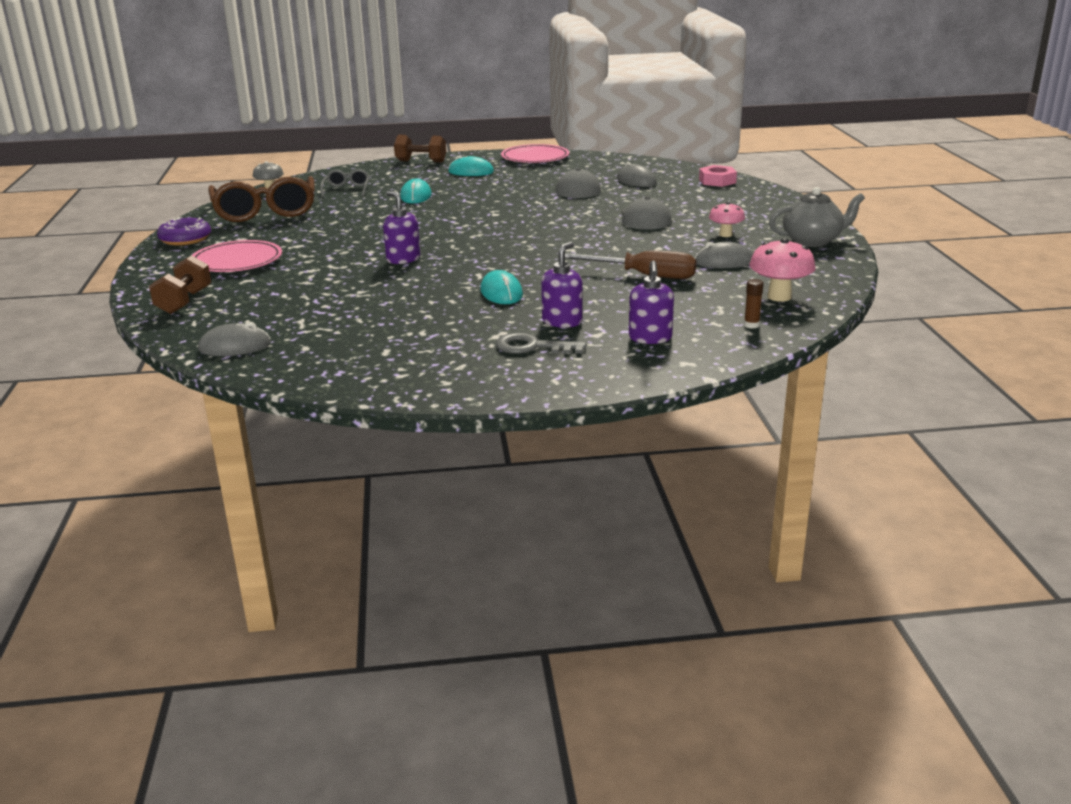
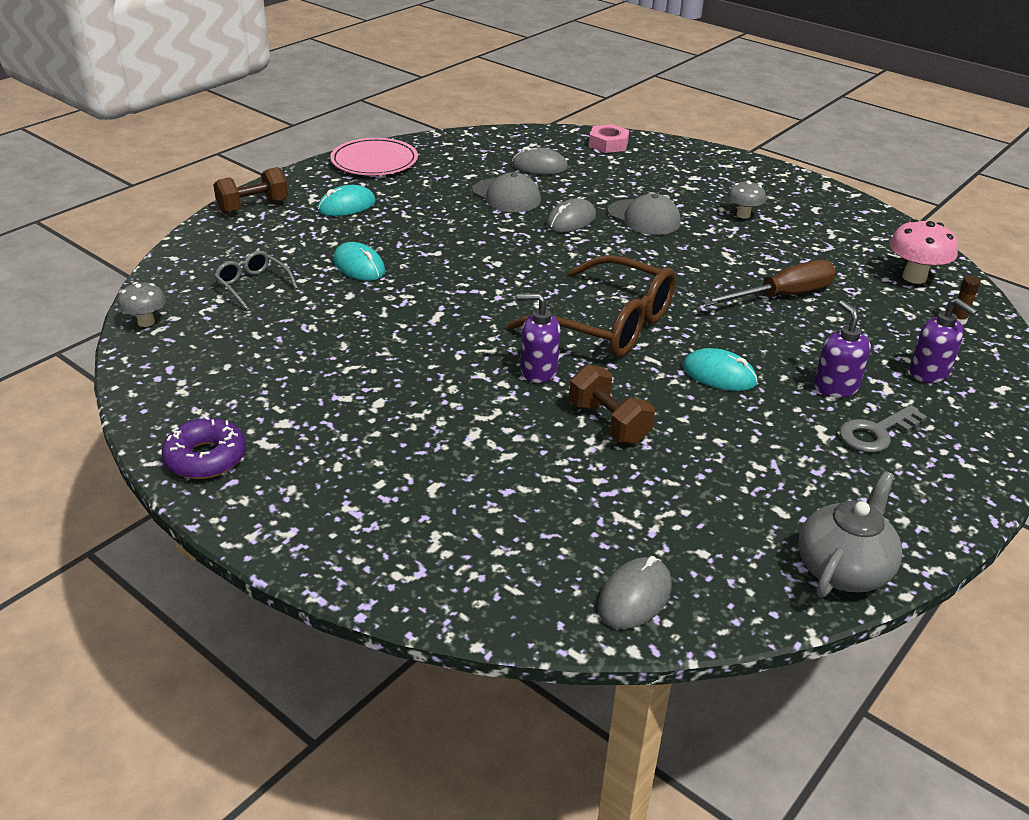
camera: 45 degrees left, 10 degrees up
(184, 302) = (432, 563): brown dumbbell -> brown dumbbell (608, 423)
(237, 261) = (356, 463): pink plate -> none
(265, 211) = (219, 363): brown glasses -> brown glasses (608, 324)
(724, 262) = (804, 251): grey mouse -> grey mouse (571, 220)
(725, 235) = (743, 215): pink mushroom -> grey mushroom
(812, 241) = (815, 198): grey teapot -> grey teapot (843, 569)

